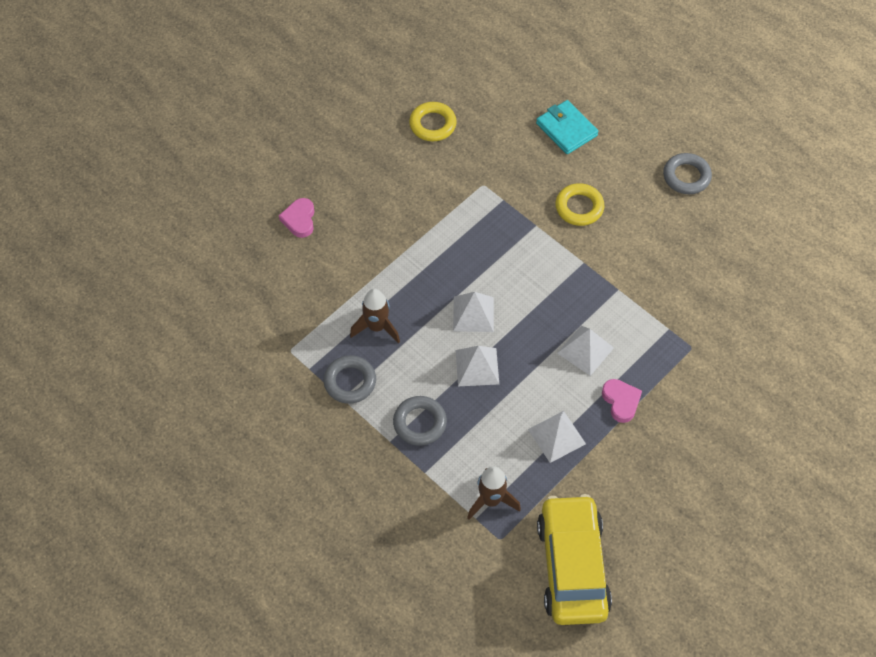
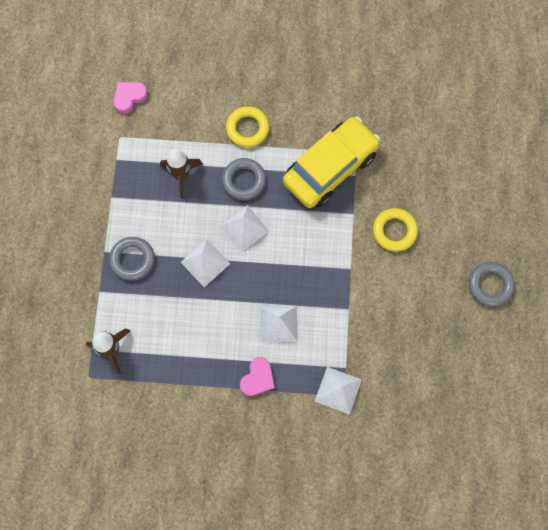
camera: 50 degrees right, 15 degrees up
(299, 220) = (222, 61): pink heart -> pink heart (129, 97)
(350, 382) = (127, 192): grey ring -> grey ring (244, 180)
(432, 124) = (376, 81): yellow ring -> yellow ring (247, 128)
(556, 436) = (195, 355): white pyramid -> white pyramid (338, 390)
(566, 129) = (454, 171): turquoise wallet -> none
(572, 566) = (105, 439): yellow car -> yellow car (330, 168)

